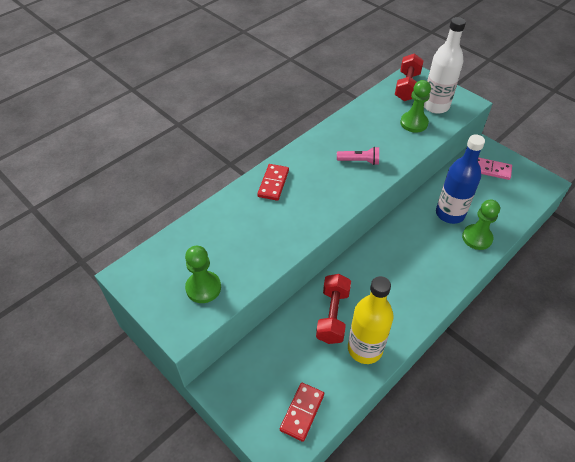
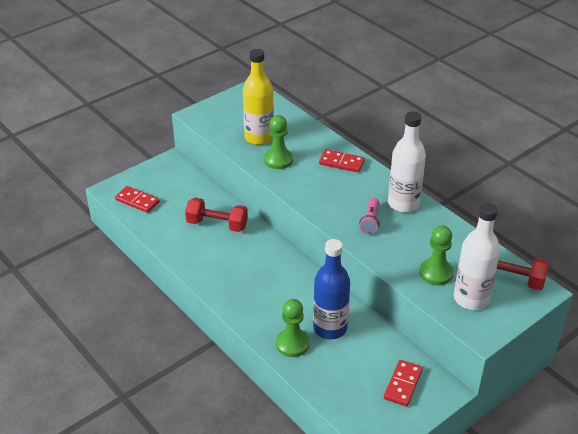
camera: 95 degrees right, 10 degrees down
(203, 288) = (231, 124): green pawn -> green pawn (278, 160)
(330, 140) = (403, 203): none -> white bottle
(365, 349) = (180, 240): yellow bottle -> yellow bottle (259, 137)
(490, 170) = (403, 384): pink domino -> red domino

